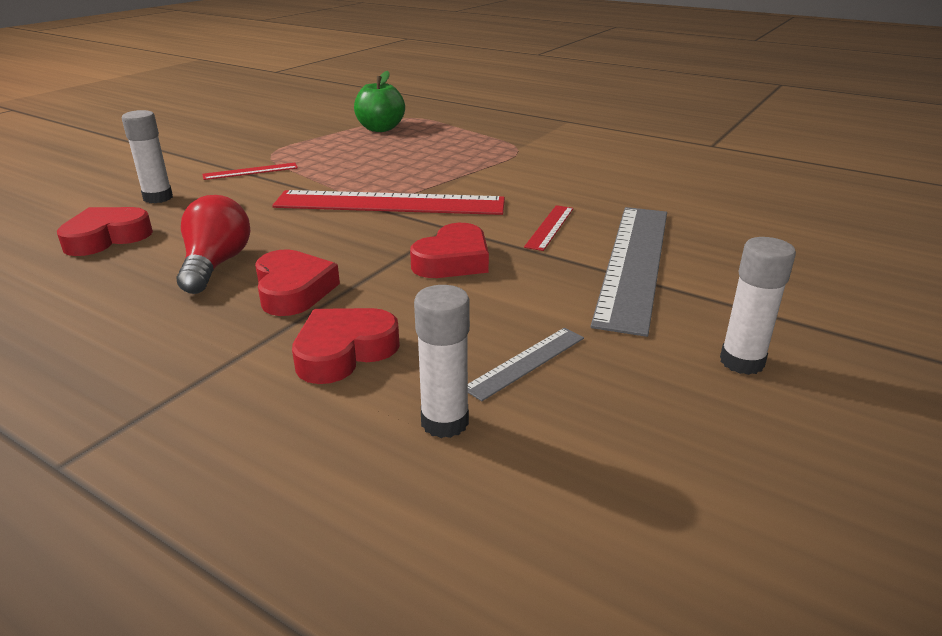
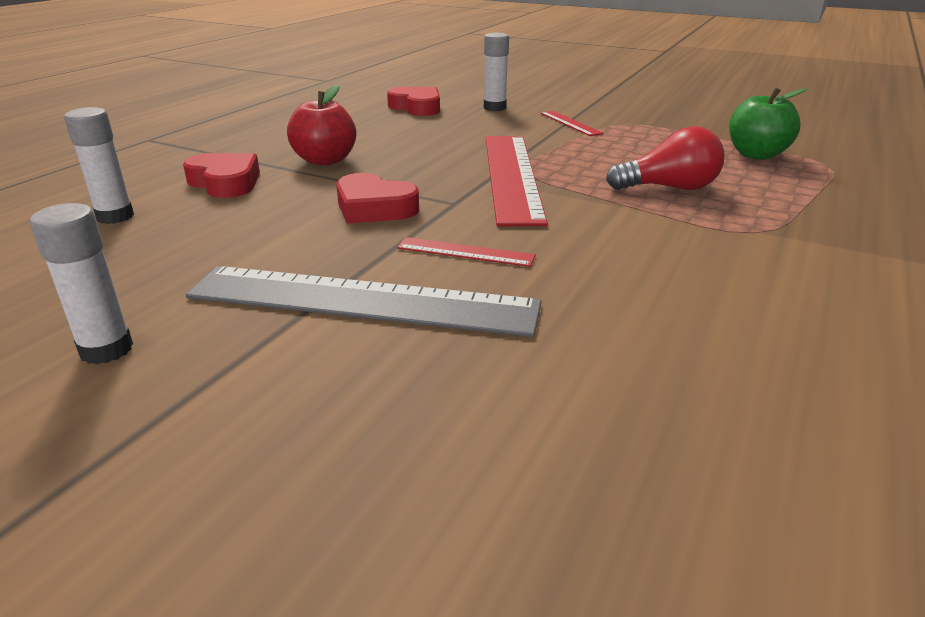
camera: 85 degrees right, 0 degrees up
(216, 265) = (371, 137): red light bulb -> red light bulb (669, 188)
(293, 290) = (325, 160): red heart -> red apple
(526, 362) = (174, 241): grey ruler -> none

